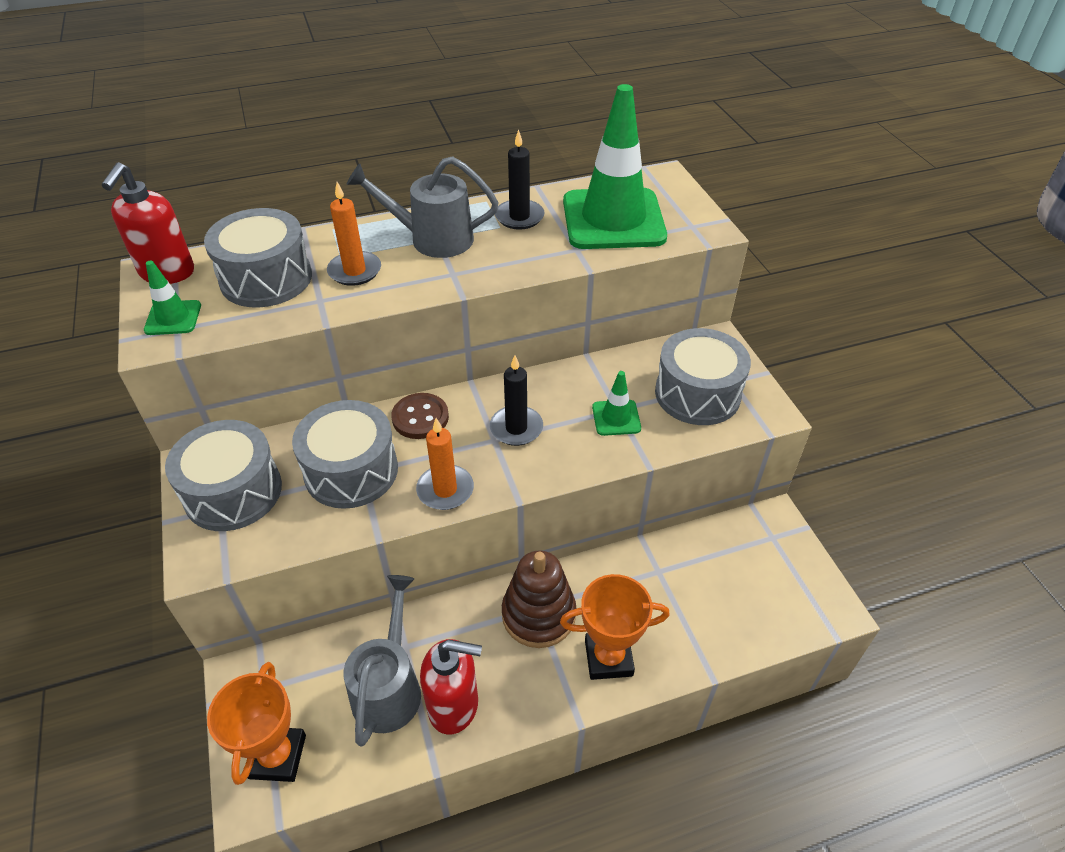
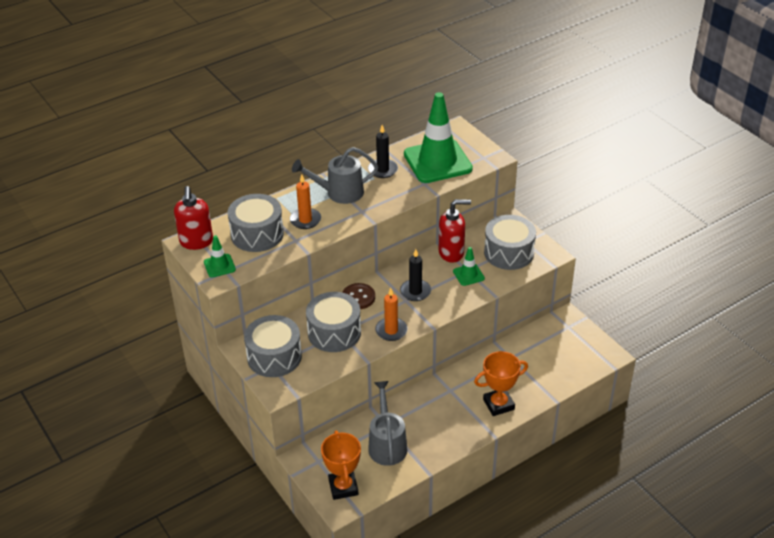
camera: 15 degrees left, 5 degrees down
(454, 706) = (426, 444): red soap dispenser -> red soap dispenser (451, 253)
(538, 614) = (453, 393): brown stacking toy -> none

